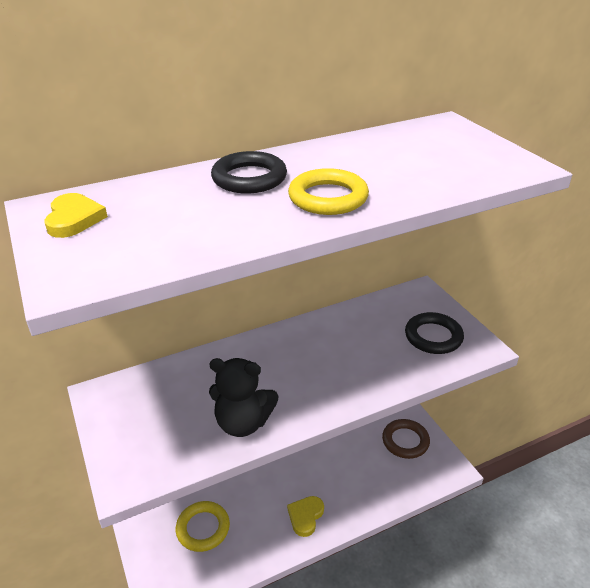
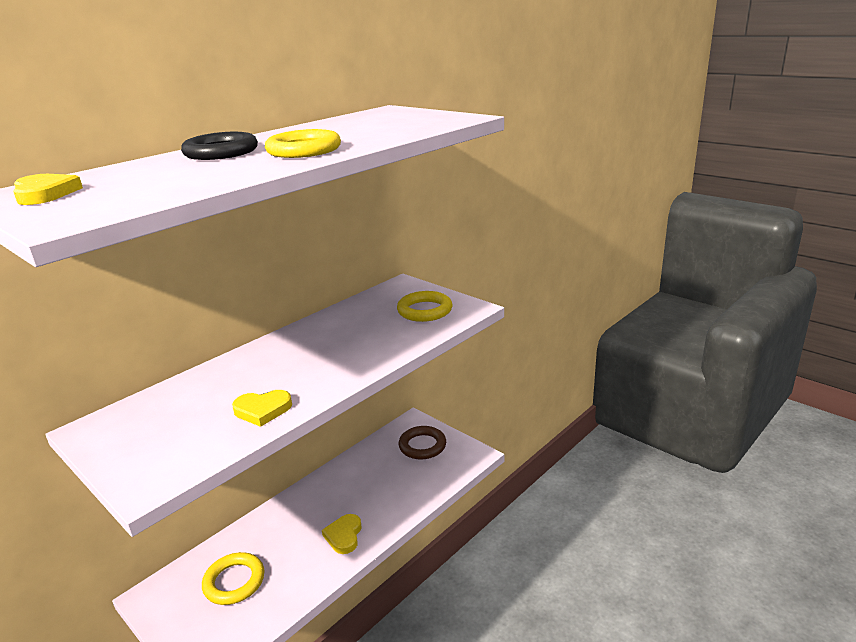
camera: 20 degrees left, 10 degrees down
(243, 423) = (262, 410): black teddy bear -> yellow heart
(433, 337) = (424, 310): black ring -> yellow ring

